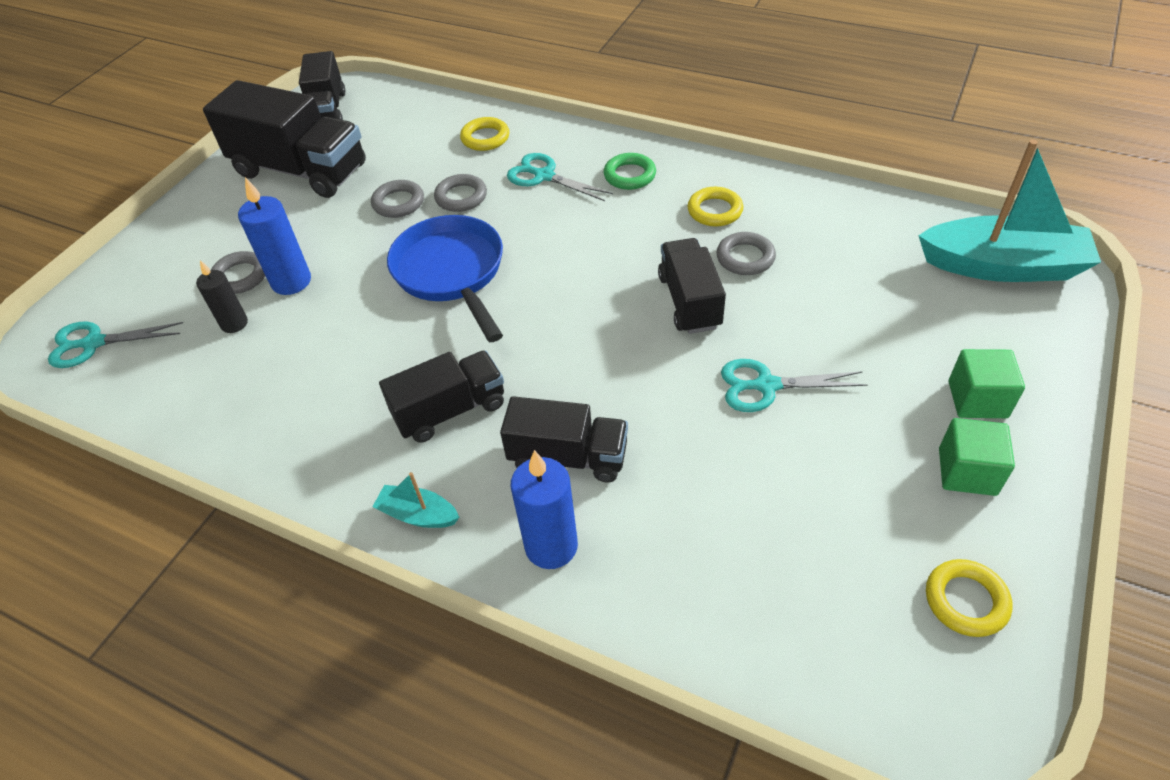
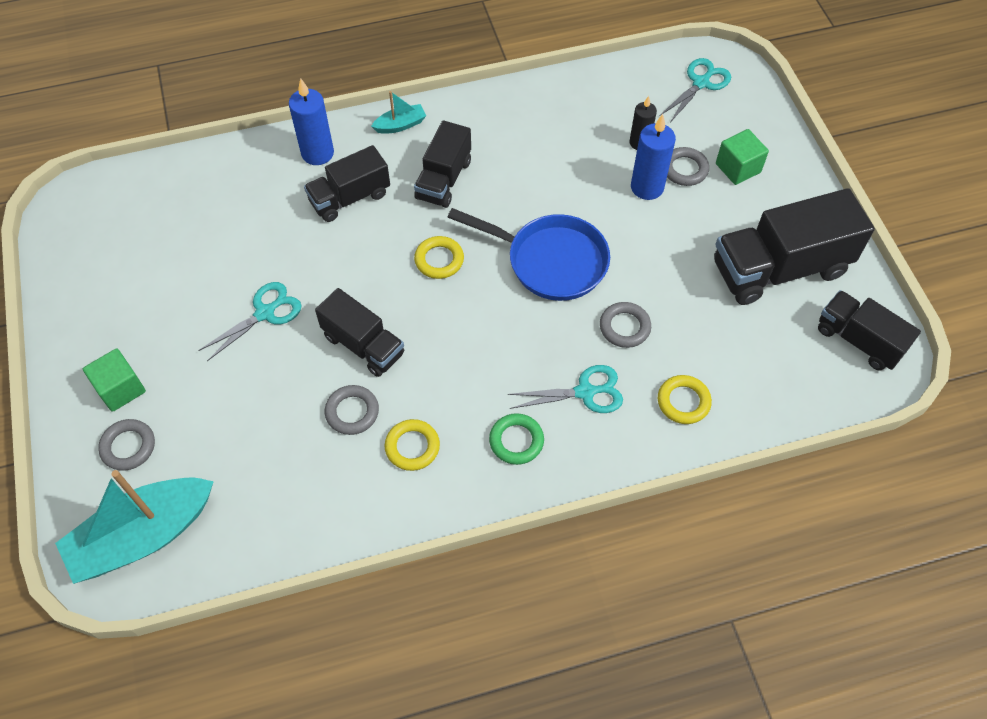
camera: 135 degrees right, 10 degrees up
(398, 203) = (664, 290): grey ring -> grey ring (128, 447)
(966, 601) = (85, 256): yellow ring -> yellow ring (439, 260)
(967, 472) = (109, 331): green cube -> green cube (738, 168)

